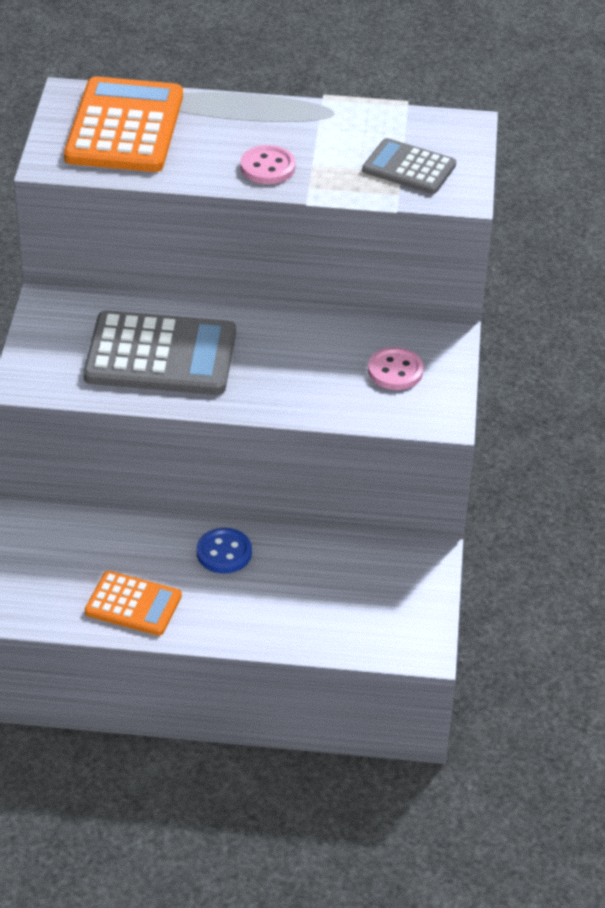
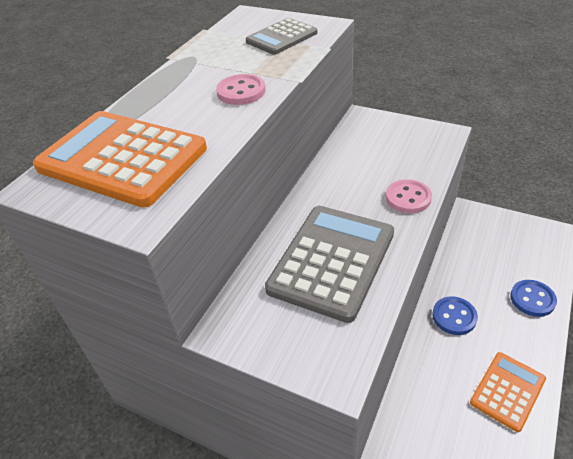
camera: 65 degrees left, 0 degrees up
(282, 624) = (532, 299): none -> blue button
(395, 371) = (391, 144): pink button -> pink button (408, 198)

